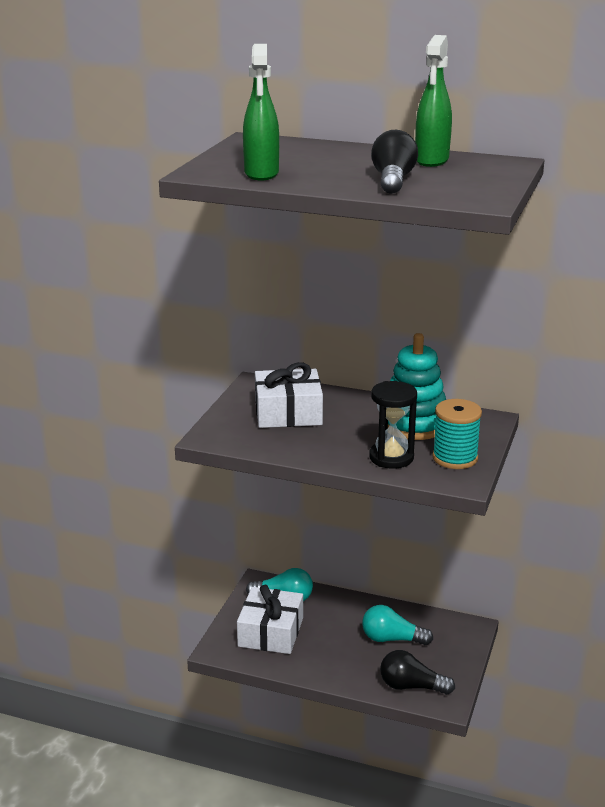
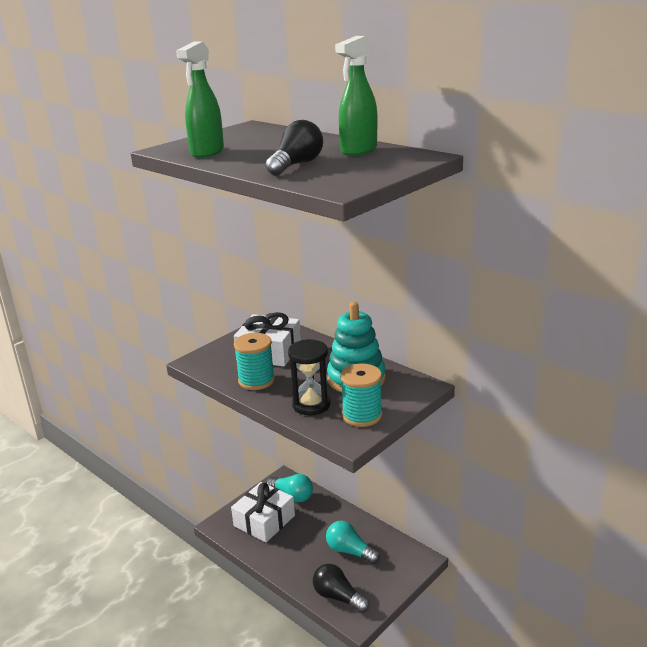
camera: 25 degrees right, 0 degrees up
(305, 444) = (256, 380): none -> turquoise spool

